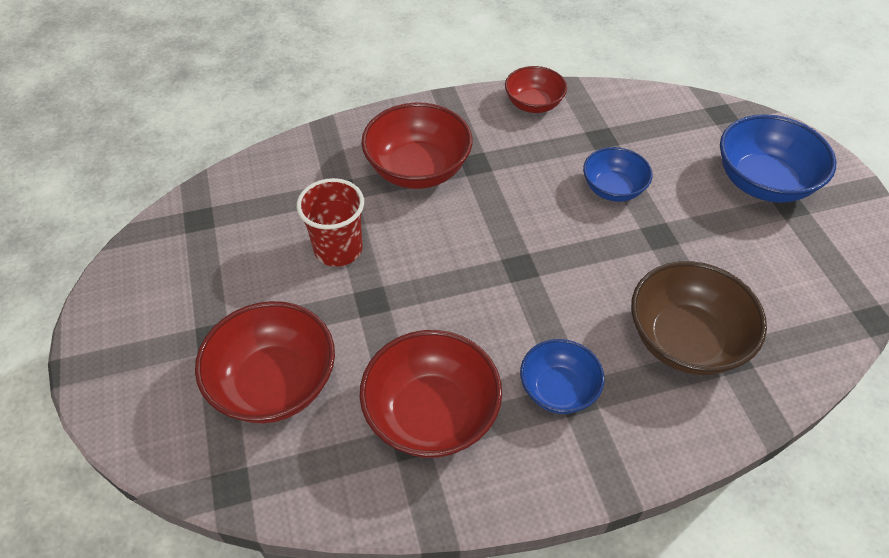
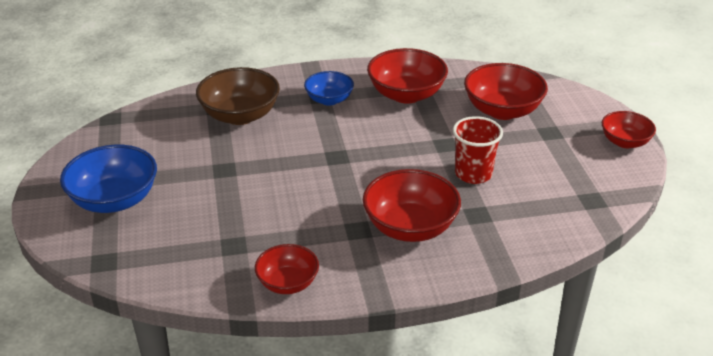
camera: 175 degrees left, 15 degrees down
(108, 324) = (625, 142): none -> red bowl
(613, 189) = (244, 202): blue bowl -> none

